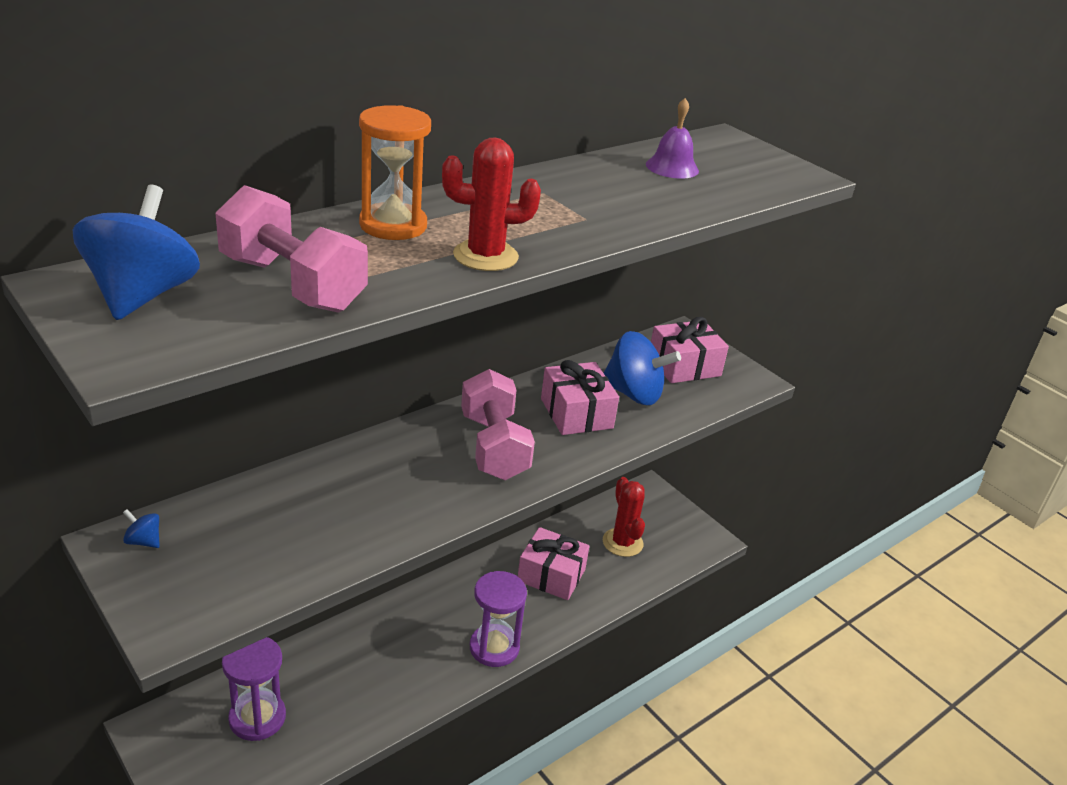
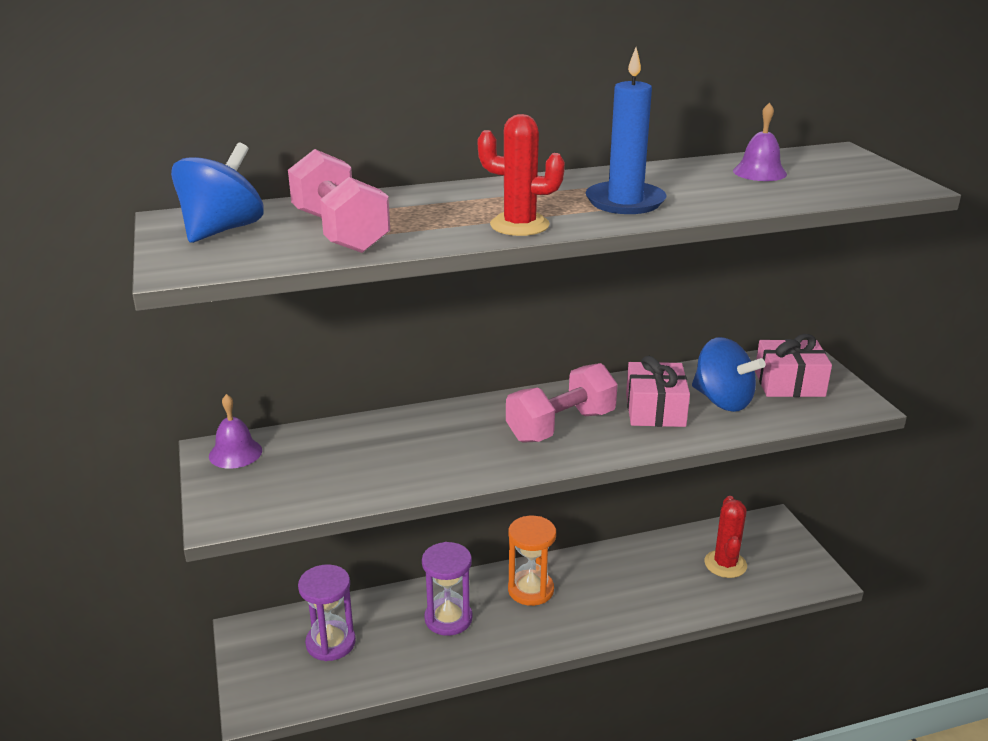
camera: 25 degrees right, 5 degrees down
(144, 541) = (235, 453): blue spinning top -> purple bell
(393, 225) = (455, 199): orange hourglass -> orange hourglass (530, 590)
(494, 447) = (561, 426): pink dumbbell -> pink dumbbell turned 45 degrees clockwise
(494, 647) = (560, 631): purple hourglass -> purple hourglass (448, 618)
(551, 575) = (640, 580): pink gift -> none
(571, 215) = (625, 202): none -> blue candle

